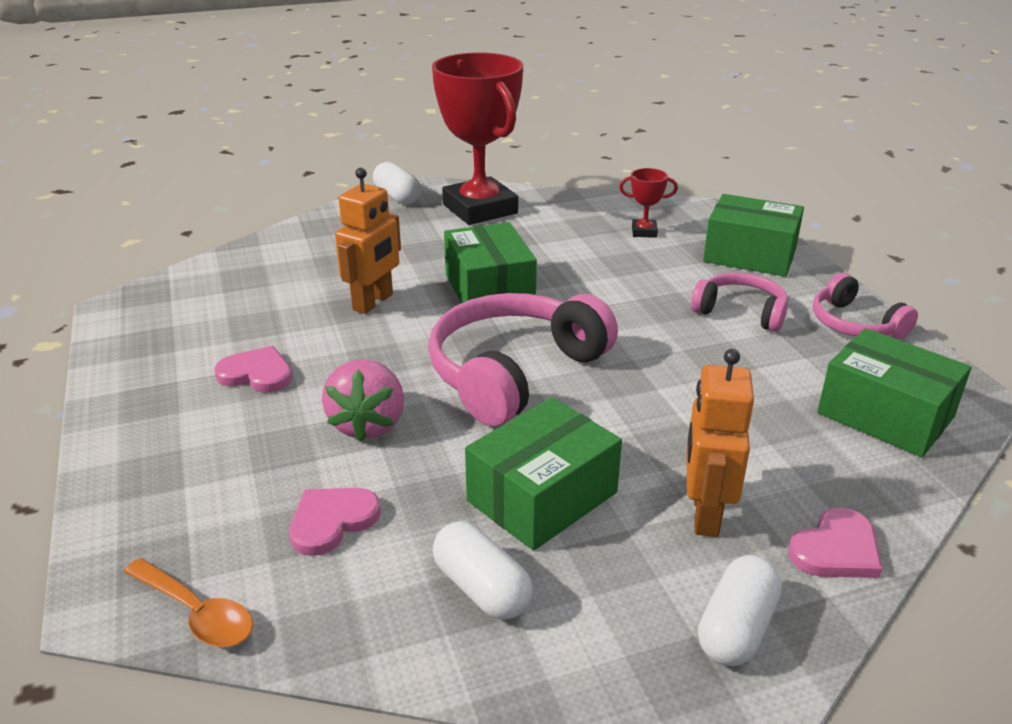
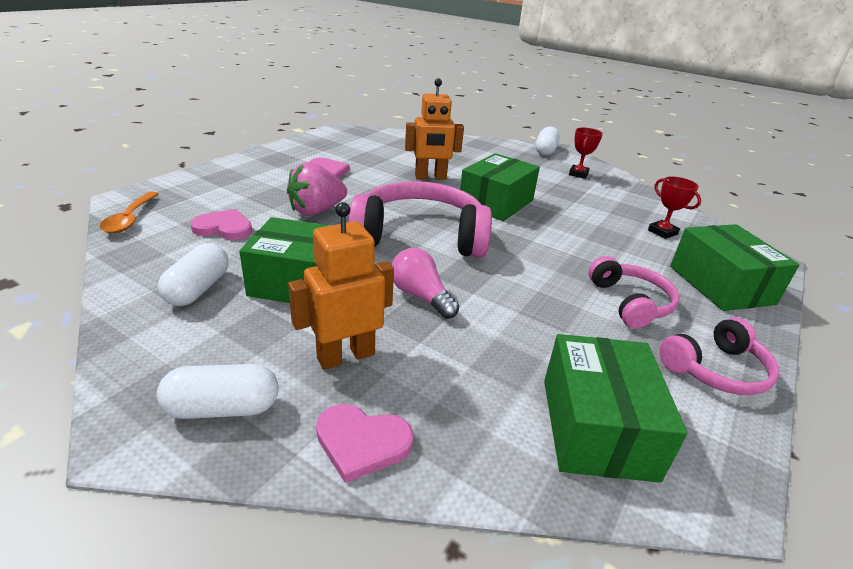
camera: 50 degrees right, 0 degrees up
(480, 209) = (578, 174): red trophy -> red trophy, size x0.40
(637, 423) = (421, 296): none -> pink light bulb
(854, 324) = (716, 370): pink headphones -> pink headphones turned 135 degrees counterclockwise

